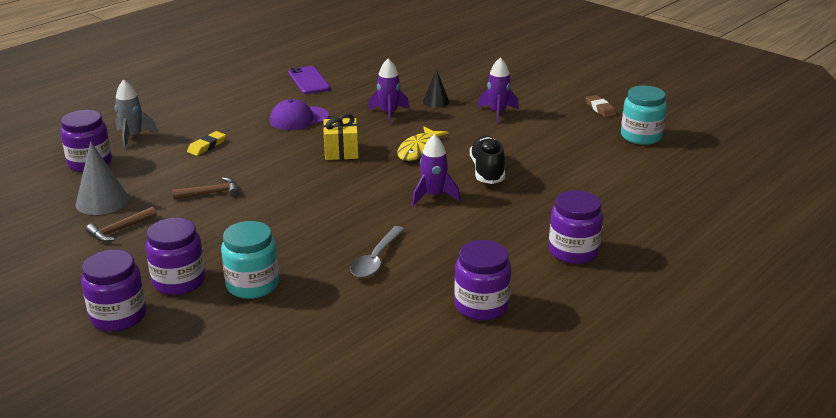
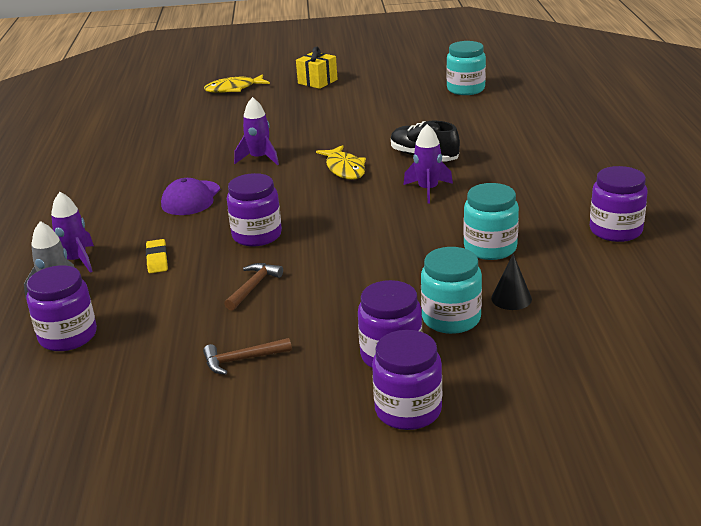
camera: 45 degrees left, 0 degrees up
(102, 201) = (165, 353): grey cone -> none
(120, 230) = (242, 360): brown hammer -> brown hammer turned 75 degrees clockwise
(308, 81) = (127, 170): purple phone -> none
(341, 151) = (287, 201): yellow gift -> yellow gift (317, 81)
(376, 259) = (490, 248): grey spoon -> turquoise jar
(436, 101) = (276, 134): black cone -> black cone (511, 298)
(483, 55) = (233, 89): none -> yellow fish
(497, 113) = (340, 119): purple rocket -> purple rocket (76, 261)
(573, 251) = (587, 170): purple jar -> purple jar (257, 235)
(600, 109) = (402, 85): brown eraser -> none

